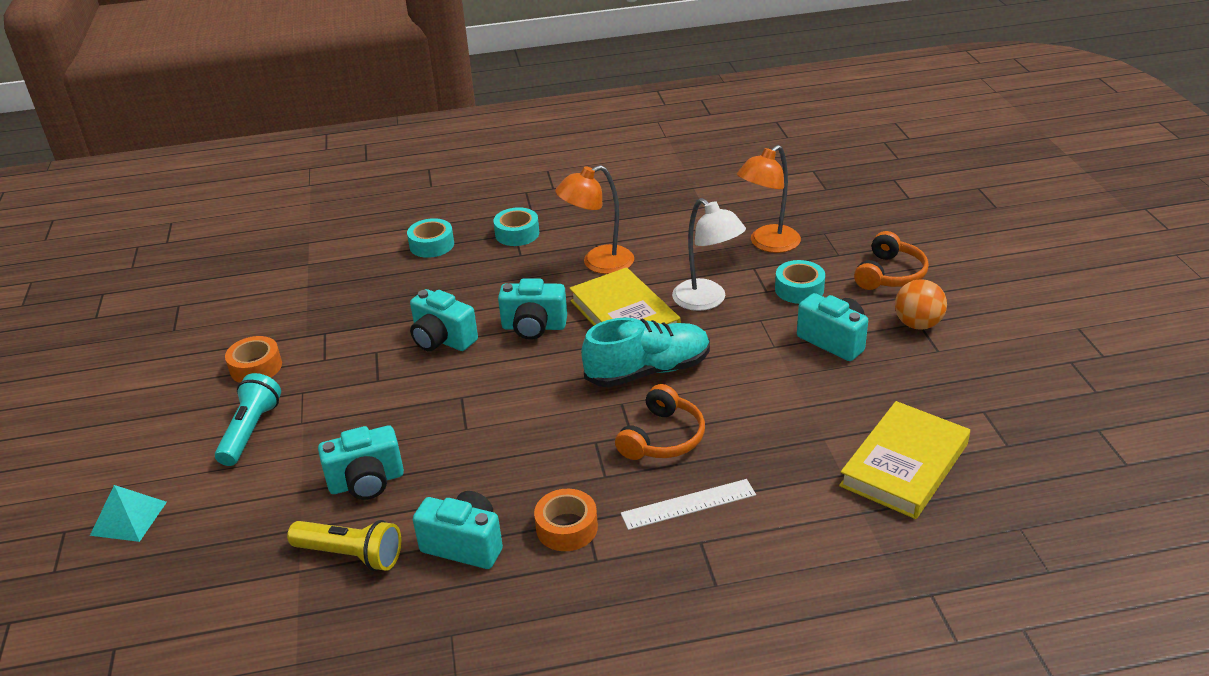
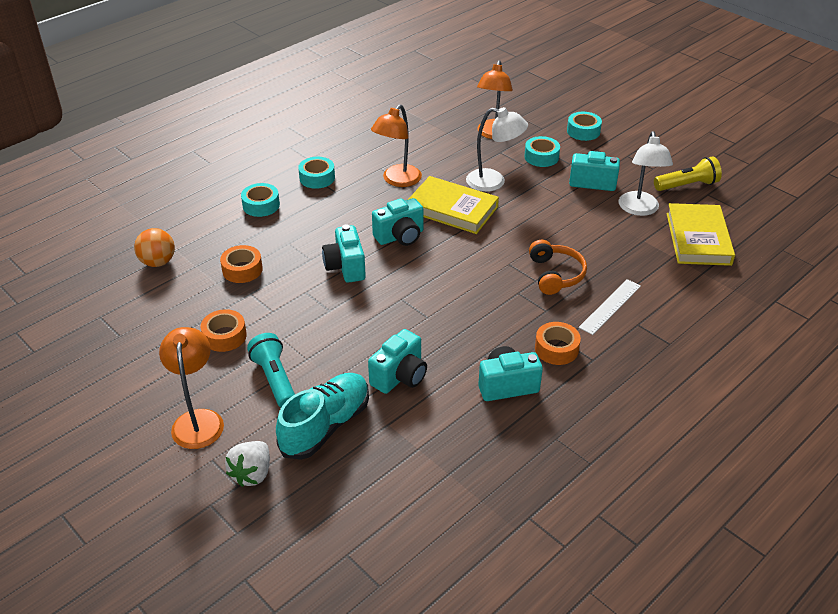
camera: 35 degrees left, 5 degrees up
(129, 518) = (252, 474): turquoise pyramid -> white strawberry
(145, 441) = (198, 420): none -> orange lamp
(343, 305) = (242, 270): none -> orange tape
(351, 555) = (442, 424): yellow flashlight -> yellow flashlight (687, 185)
(442, 340) = (345, 267): turquoise camera -> turquoise camera turned 75 degrees clockwise
(648, 371) = (504, 238): turquoise shoe -> turquoise shoe (325, 426)
(861, 397) = (639, 209): none -> white lamp
(889, 274) = (583, 131): orange headphones -> turquoise tape
(917, 324) = (627, 156): orange ball -> orange ball (158, 262)

